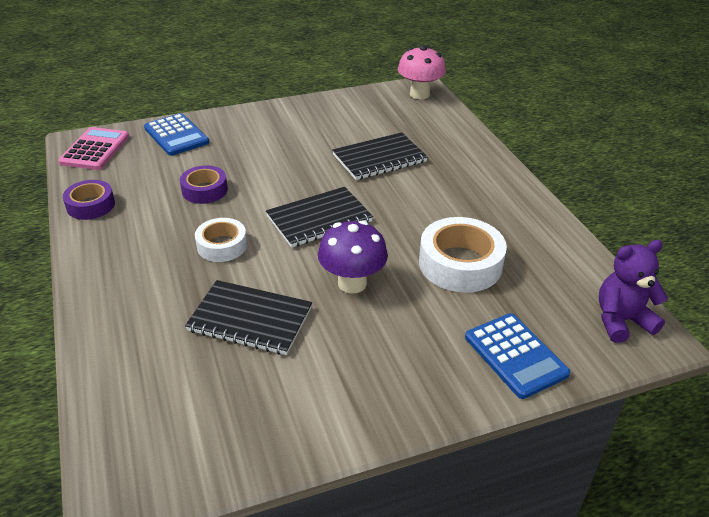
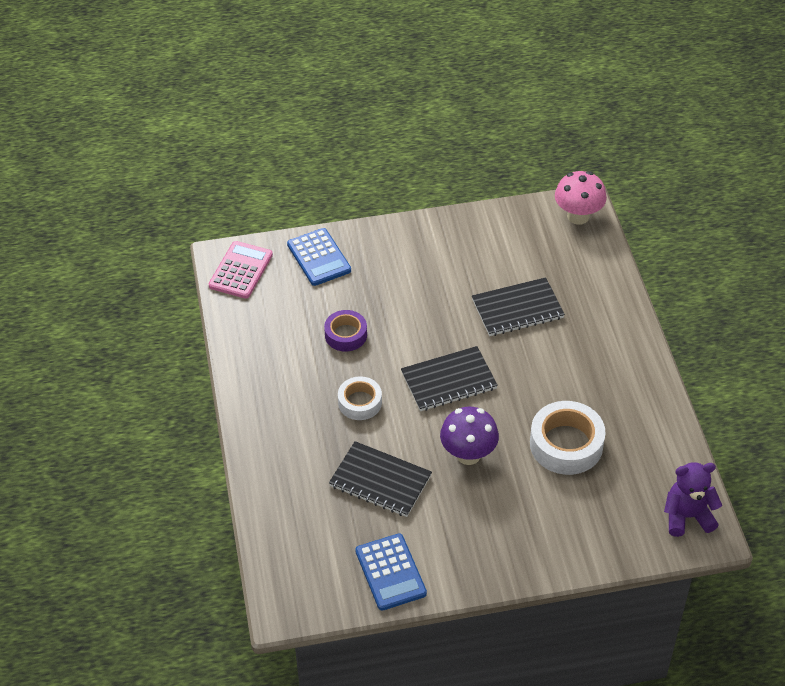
camera: 10 degrees right, 10 degrees up
(91, 205) = (243, 343): purple tape -> none
(515, 355) = (588, 538): blue calculator -> blue calculator (390, 572)

